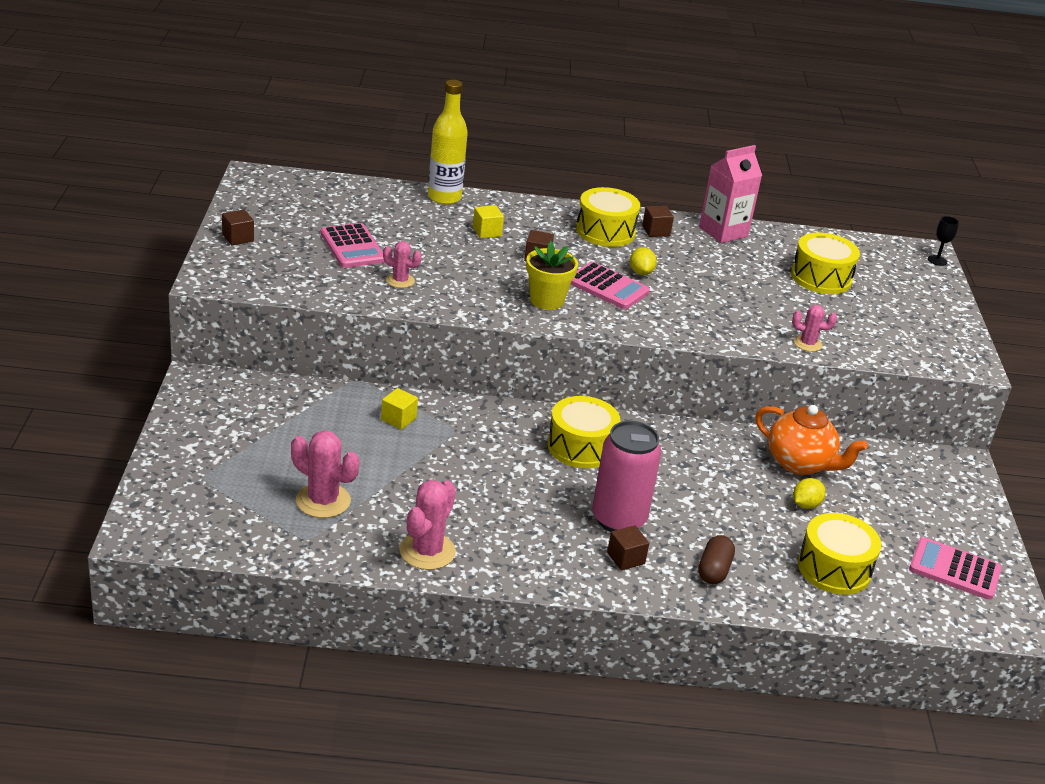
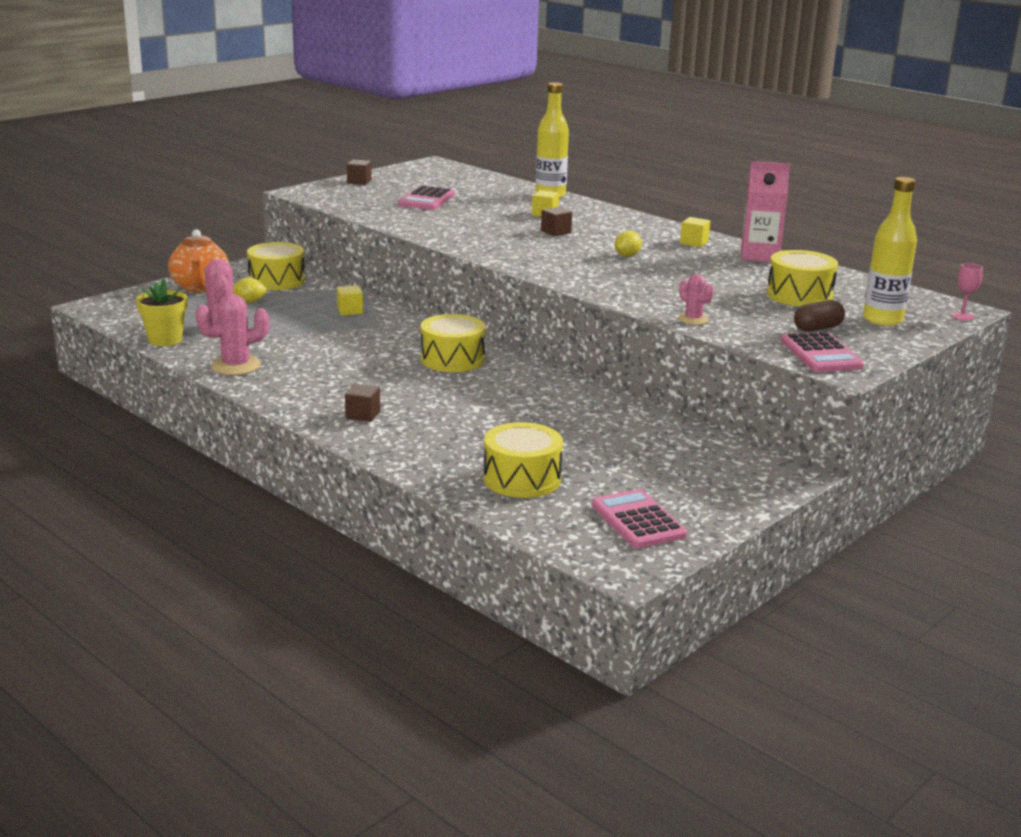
camera: 45 degrees right, 10 degrees down
(400, 281) = (423, 218): pink cactus -> none
(546, 300) = (512, 249): yellow flower pot -> yellow flower pot (165, 340)
(605, 231) = (646, 234): yellow drum -> yellow drum (277, 280)
(607, 287) = (579, 255): pink calculator -> pink calculator (820, 354)
(618, 519) = (400, 397): pink can -> none
(656, 231) = (694, 242): brown cube -> yellow cube
(714, 570) = (417, 443): brown capsule -> brown capsule (817, 328)
(800, 463) = (623, 422): orange teapot -> orange teapot (200, 287)
(805, 505) = (576, 442): yellow lemon -> yellow lemon (249, 301)
(905, 287) = (882, 320): none -> yellow bottle
(937, 260) = (962, 316): black goblet -> pink goblet

